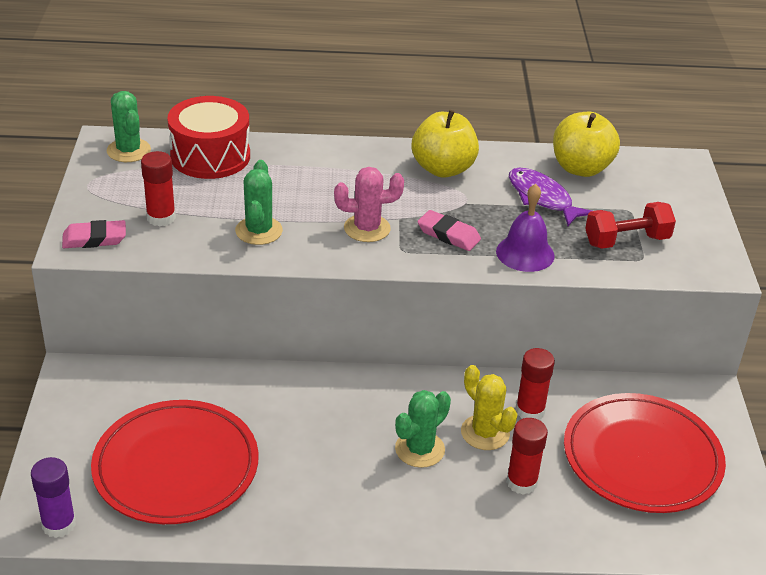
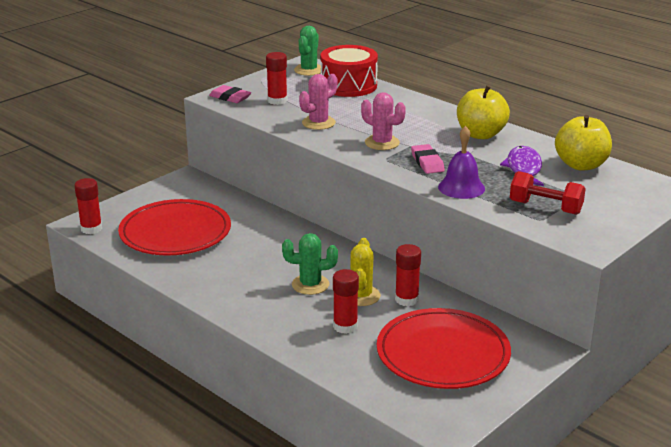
camera: 45 degrees right, 10 degrees down
(59, 524) = (91, 229): purple glue stick -> red glue stick
(259, 231) = (318, 123): green cactus -> pink cactus

